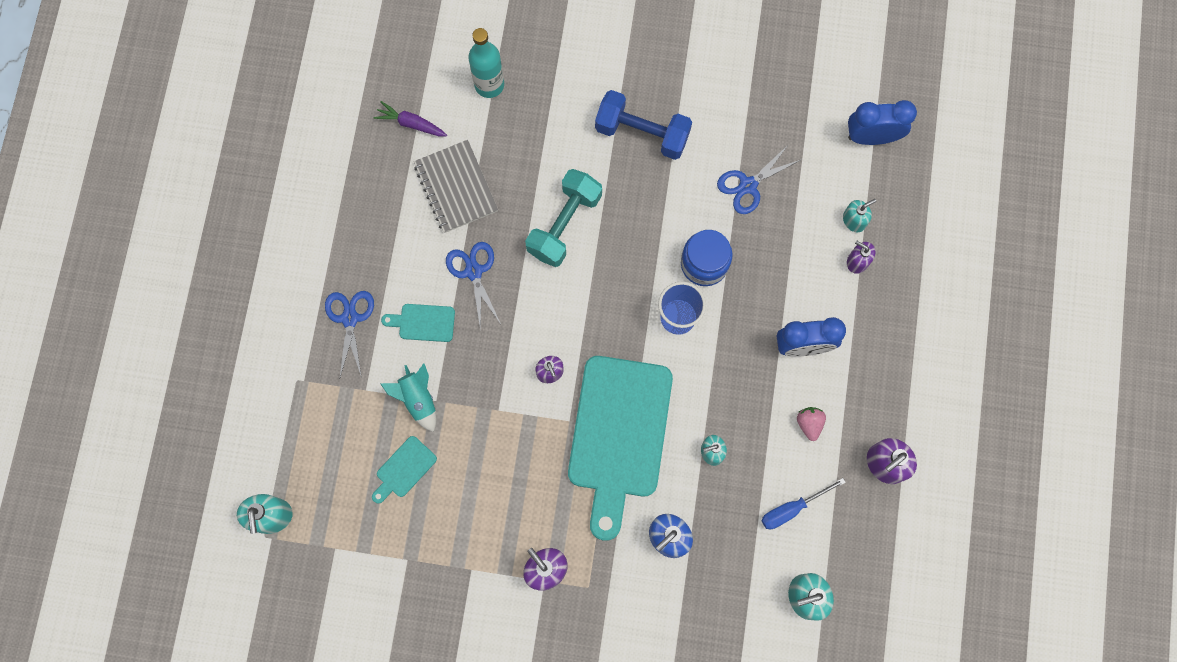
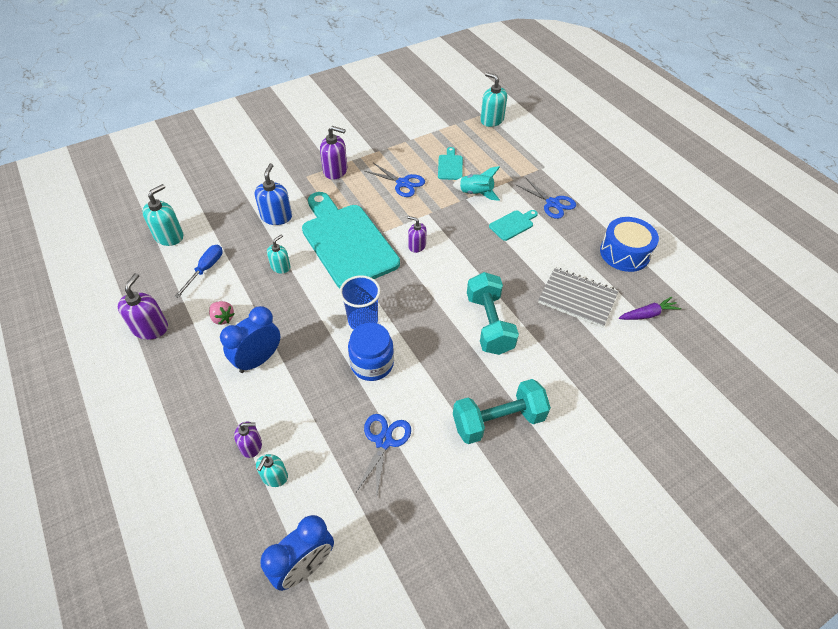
camera: 140 degrees right, 25 degrees down
(351, 199) = (624, 253): none -> blue drum
(474, 271) = (514, 264): blue scissors -> blue scissors (402, 183)
(489, 85) = (634, 374): turquoise bottle -> none
(642, 133) = (498, 421): blue dumbbell -> turquoise dumbbell

